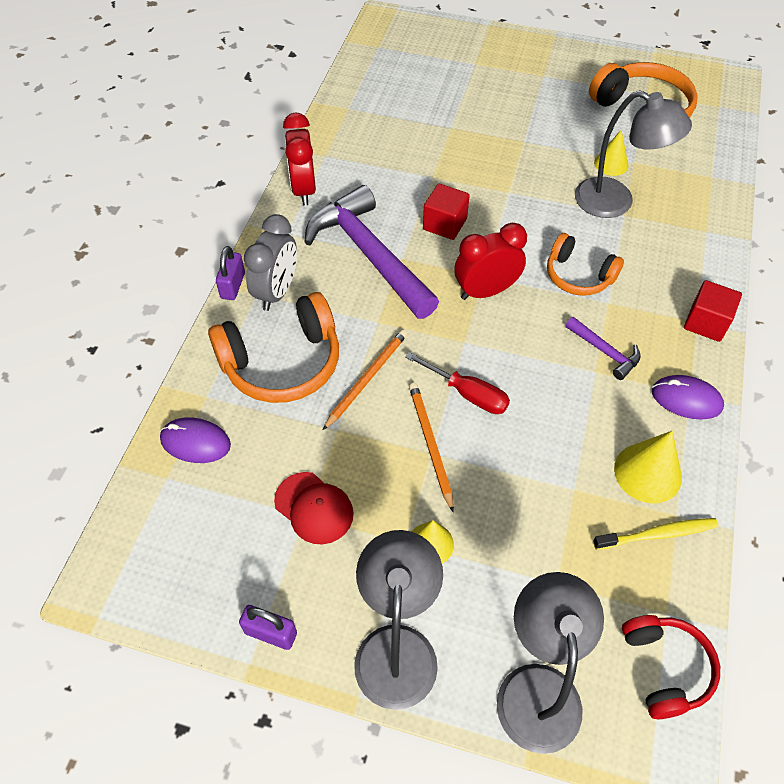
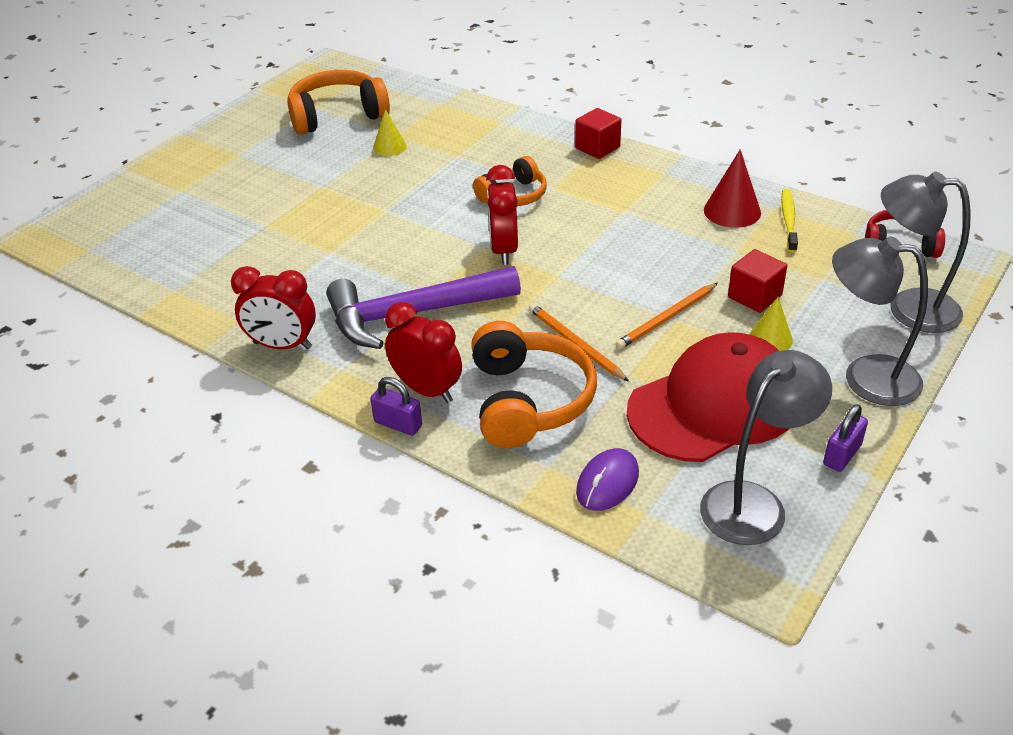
camera: 70 degrees left, 15 degrees down
(277, 292) = (427, 390): grey clock -> red clock
(314, 508) = (714, 405): red cap -> red cap, size x2.09
(430, 444) = (666, 318): orange pencil -> orange pencil turned 45 degrees counterclockwise
(445, 224) = (402, 257): red cube -> red cube (754, 296)
(468, 394) = (619, 285): red screwdriver -> none
(605, 352) = (605, 202): purple hammer -> none
(615, 202) = (439, 156): grey lamp -> grey lamp (754, 502)
(647, 472) = (732, 211): yellow cone -> red cone
(686, 399) = (669, 176): purple mouse -> none

